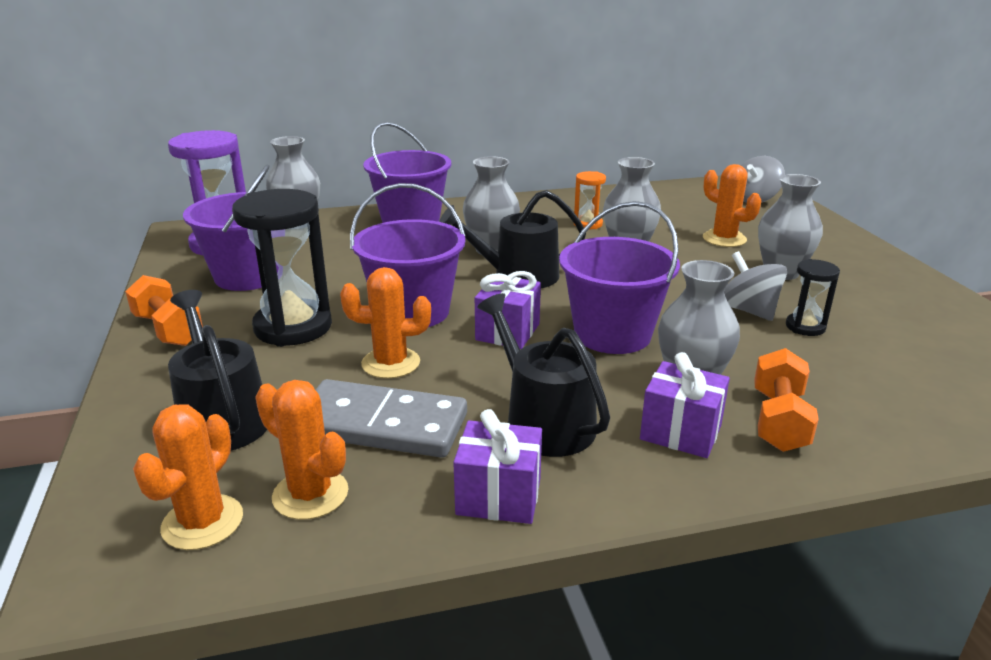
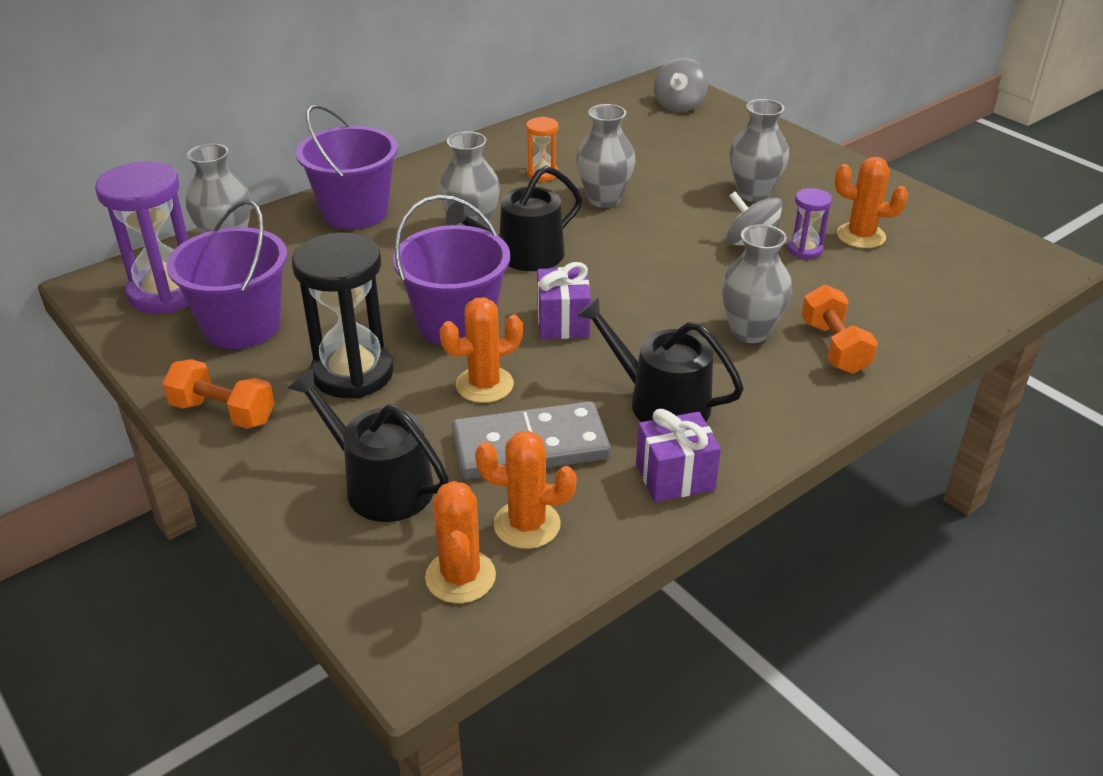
camera: 25 degrees left, 10 degrees up
(612, 334) = (655, 300): purple bucket -> none
(680, 432) = (770, 379): purple gift -> none
(724, 239) = (682, 164): orange cactus -> orange cactus (860, 236)
(805, 327) = (804, 249): black hourglass -> purple hourglass

